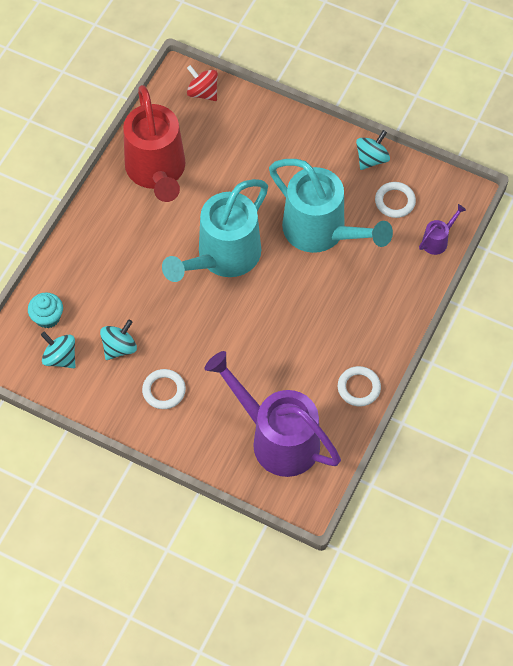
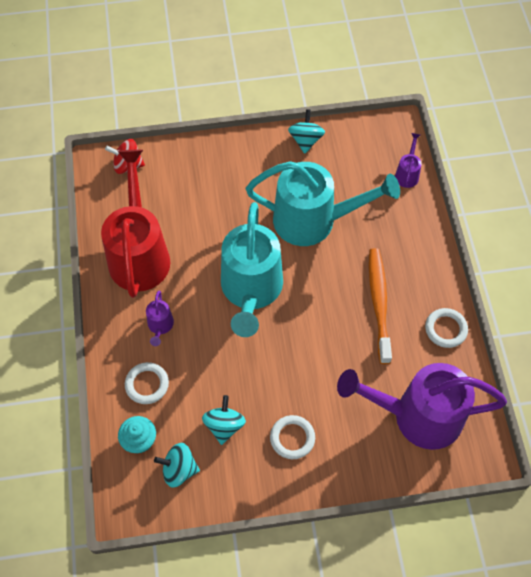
camera: 35 degrees left, 0 degrees up
(128, 241) = (160, 326): none -> purple watering can
(157, 172) = (139, 253): red watering can -> red watering can turned 135 degrees counterclockwise
(320, 332) = (379, 303): none -> orange toothbrush
(395, 201) = (350, 163): white ring -> white ring (147, 384)

